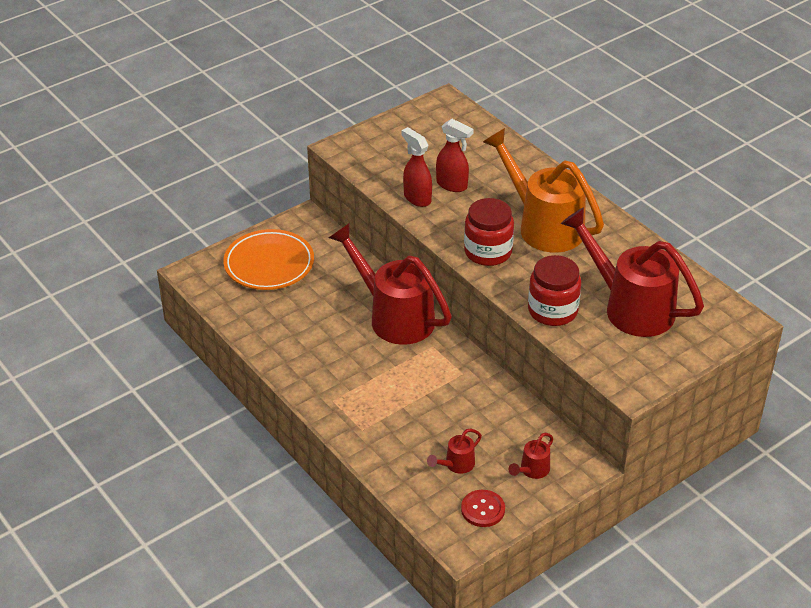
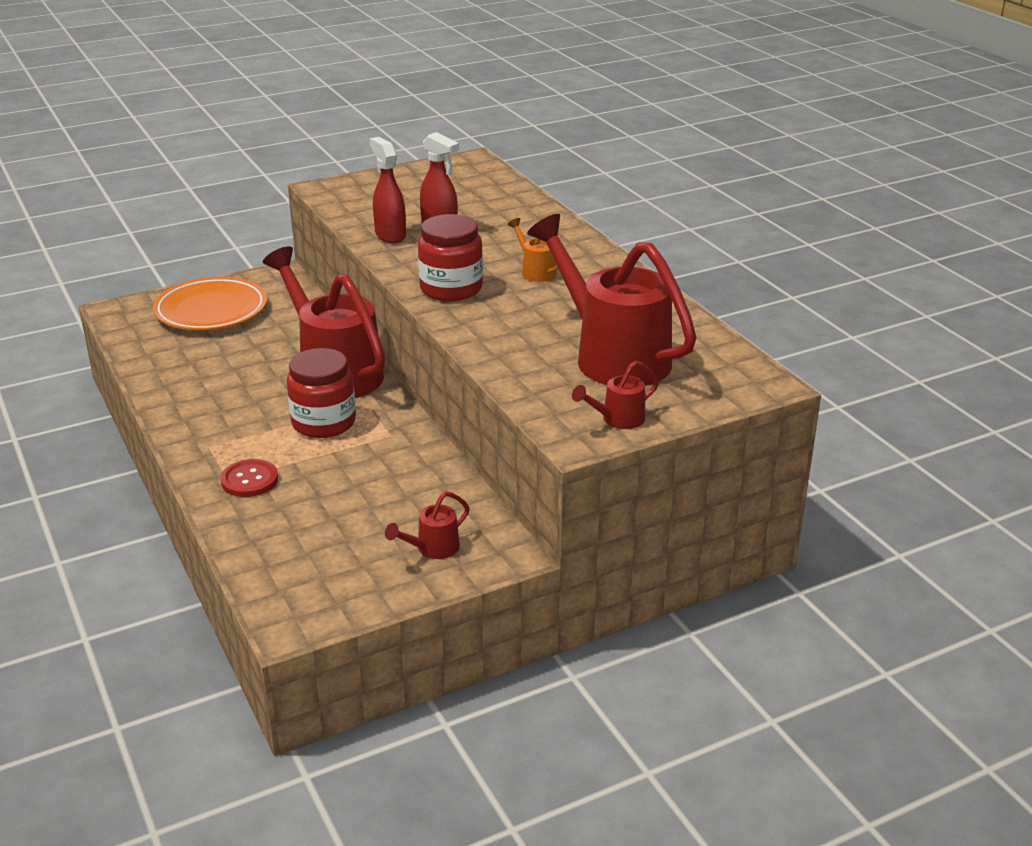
camera: 10 degrees right, 10 degrees down
(456, 465) = (332, 531): red watering can -> red watering can (618, 419)
(483, 509) = (342, 586): red button -> red button (249, 480)
(544, 226) = (536, 271): orange watering can -> orange watering can, size x0.42
(552, 311) = (506, 350): red jar -> red jar (323, 422)

